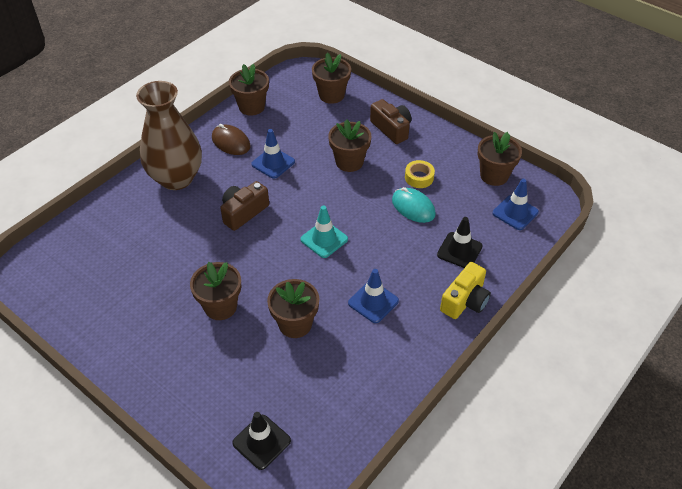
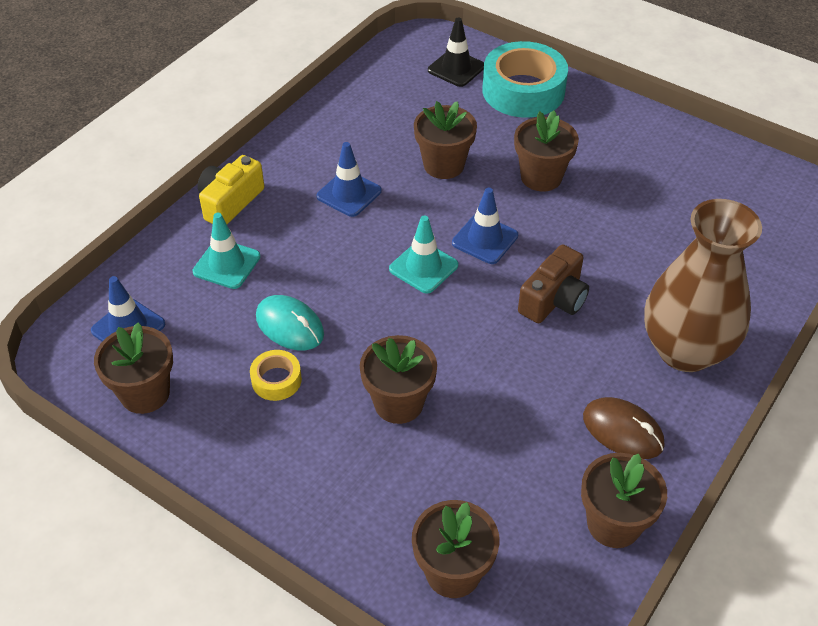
camera: 175 degrees right, 0 degrees up
(205, 405) = (523, 91): none -> turquoise tape
(273, 163) = (532, 391): blue traffic cone -> blue traffic cone (485, 239)
(391, 129) = (322, 486): brown camera -> none
(459, 250) = (227, 264): black traffic cone -> turquoise traffic cone

